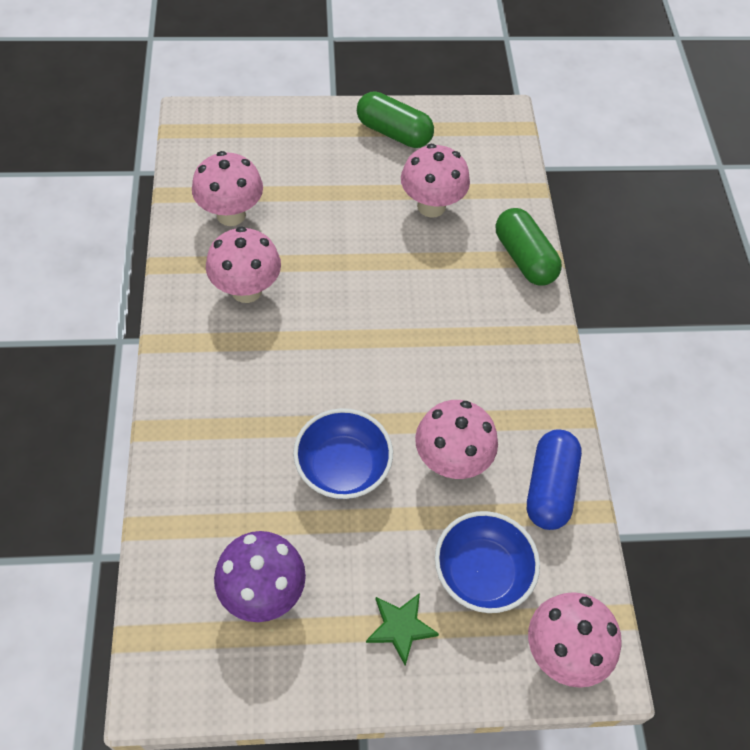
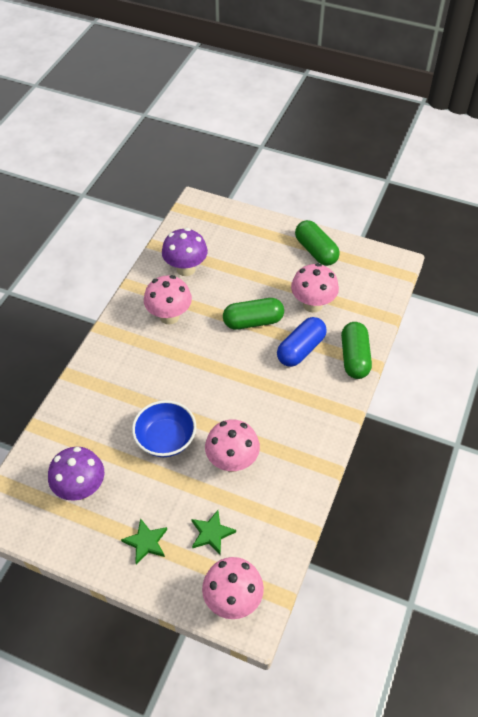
camera: 30 degrees right, 5 degrees down
(231, 214) = (186, 269): pink mushroom -> purple mushroom
(366, 256) = (253, 321): none -> green capsule
(481, 573) = (211, 533): blue bowl -> green star
(549, 488) = (284, 502): blue capsule -> blue capsule (300, 349)

